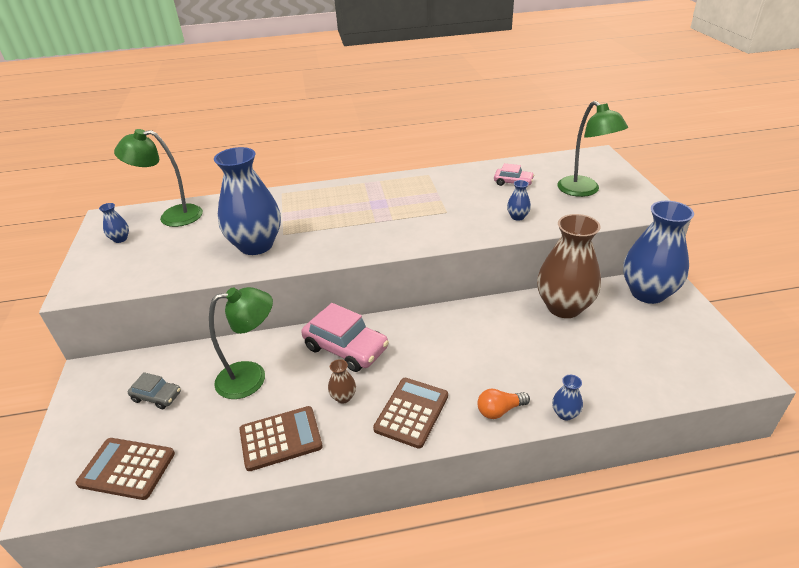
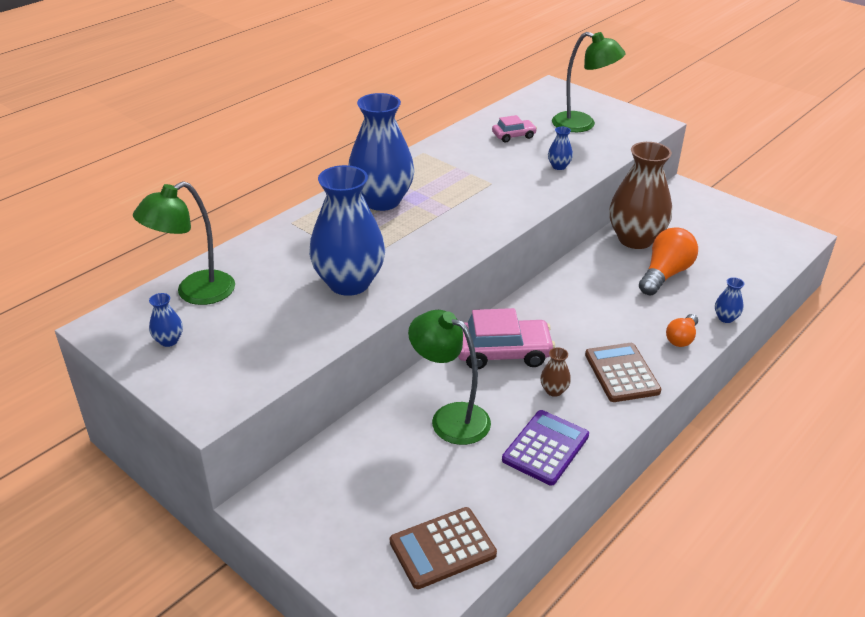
camera: 40 degrees left, 0 degrees up
(157, 396) = (379, 482): grey car -> none
(252, 377) = (450, 418): green lamp -> green lamp turned 90 degrees counterclockwise
(280, 438) = (545, 448): brown calculator -> purple calculator
(554, 348) = (665, 274): none -> orange light bulb
(647, 293) = (681, 203): blue vase -> blue vase (382, 201)

